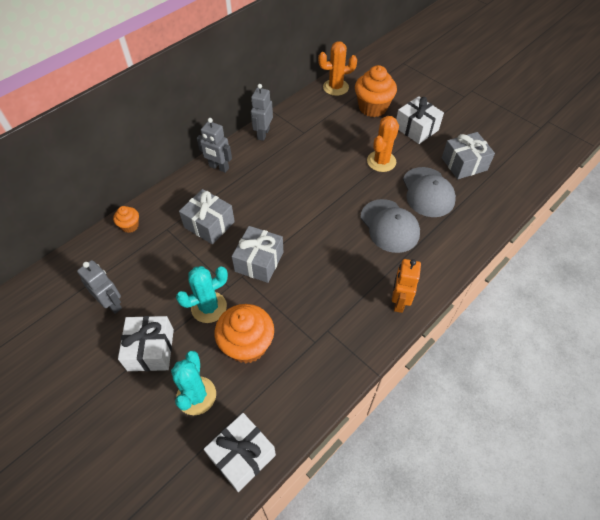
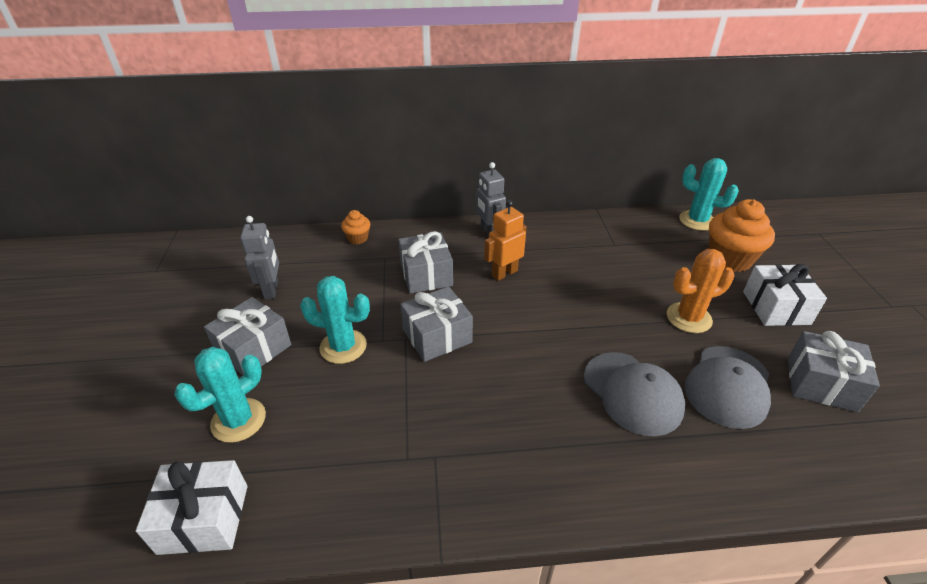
camera: 40 degrees right, 15 degrees down
(151, 350) = (253, 349): white gift -> grey gift
(247, 345) = (336, 408): orange cupcake -> none
(263, 134) = (566, 225): grey robot -> none
(335, 87) = (697, 221): orange cactus -> turquoise cactus
(389, 226) = (632, 393): grey cap -> grey cap turned 45 degrees counterclockwise
(399, 302) = (558, 490): orange robot -> orange robot (504, 273)

